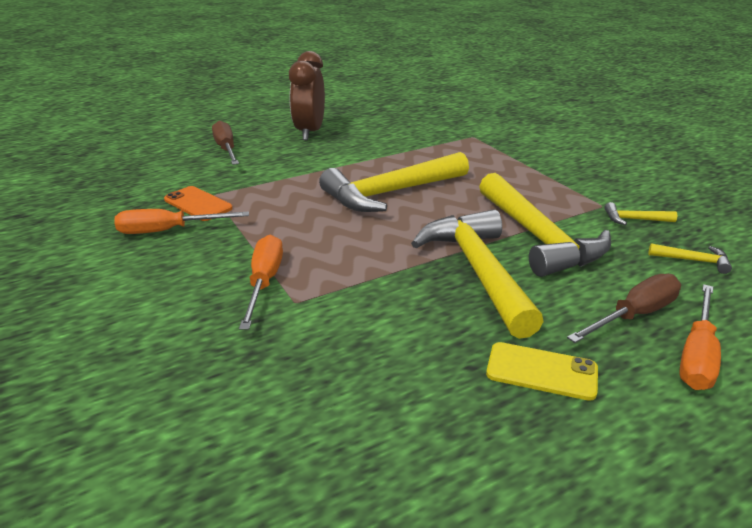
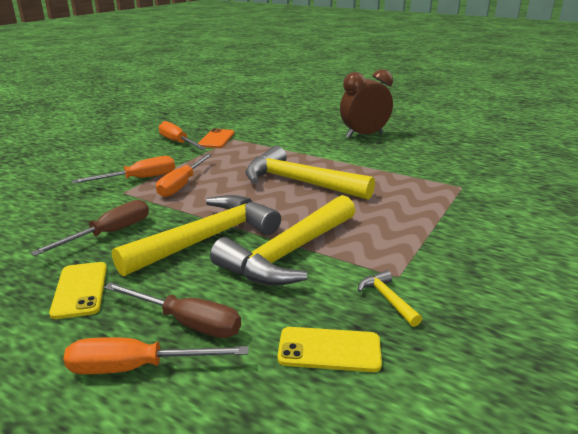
camera: 60 degrees right, 5 degrees down
(226, 149) = (300, 124): brown screwdriver -> brown screwdriver (109, 233)
(321, 257) = (182, 185): none -> orange screwdriver
(693, 261) = (329, 350): yellow hammer -> yellow phone

